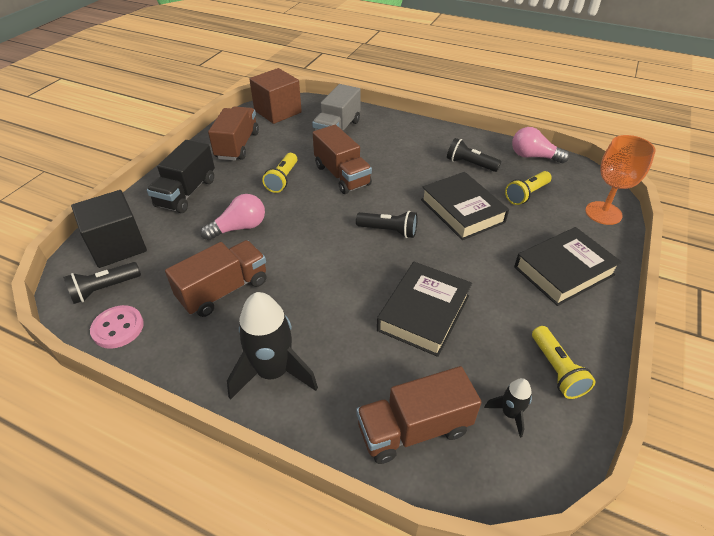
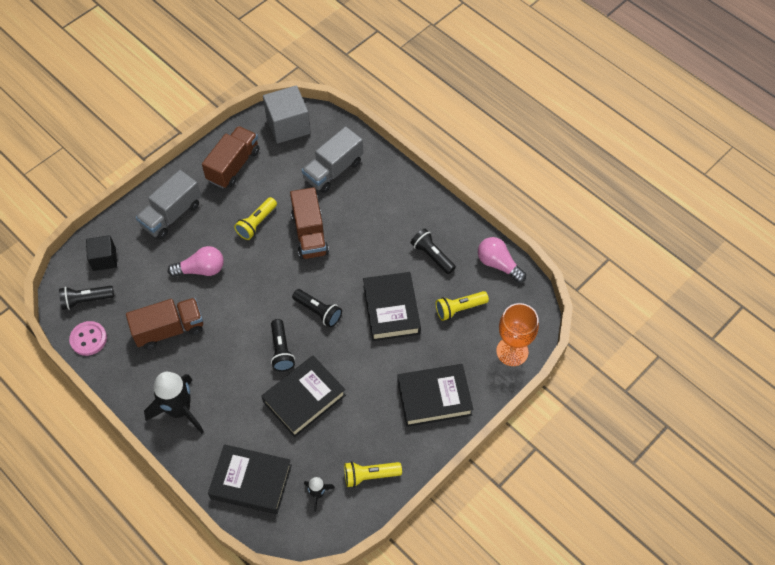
camera: 20 degrees right, 15 degrees up
(118, 246) = (104, 259): black cube -> black cube, size x0.62
(186, 193) = (171, 215): black truck -> grey truck
(278, 111) = (288, 125): brown cube -> grey cube
(369, 274) = (281, 350): none -> black flashlight
(414, 429) = (251, 482): brown truck -> black book
(556, 370) = (370, 475): yellow flashlight -> yellow flashlight turned 75 degrees clockwise

